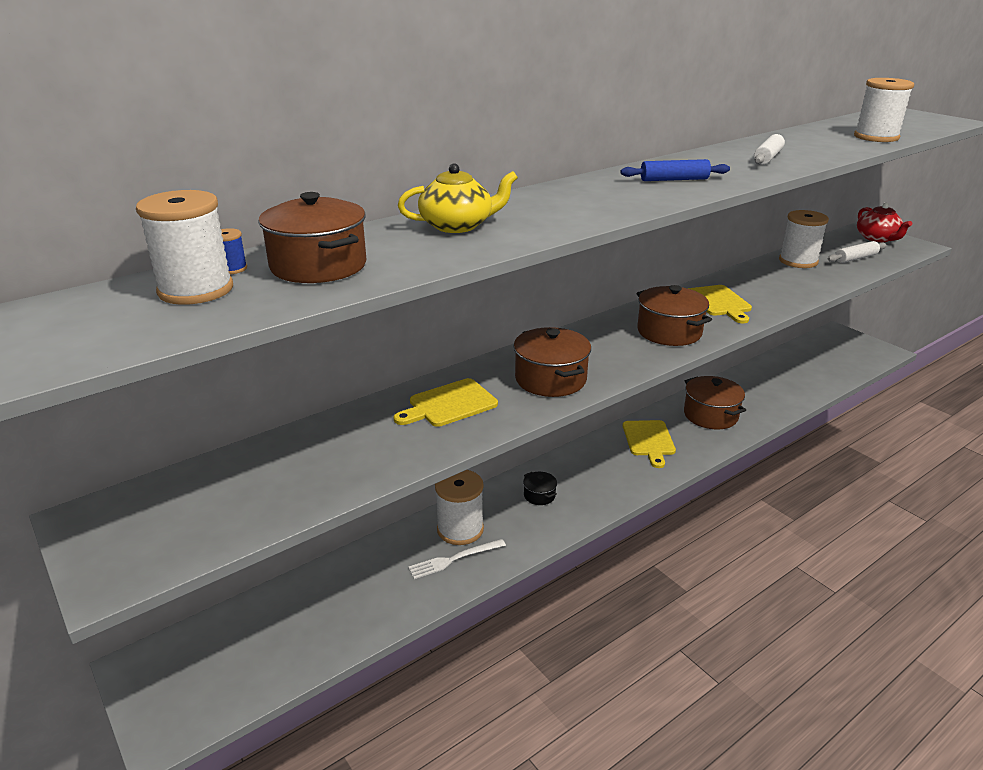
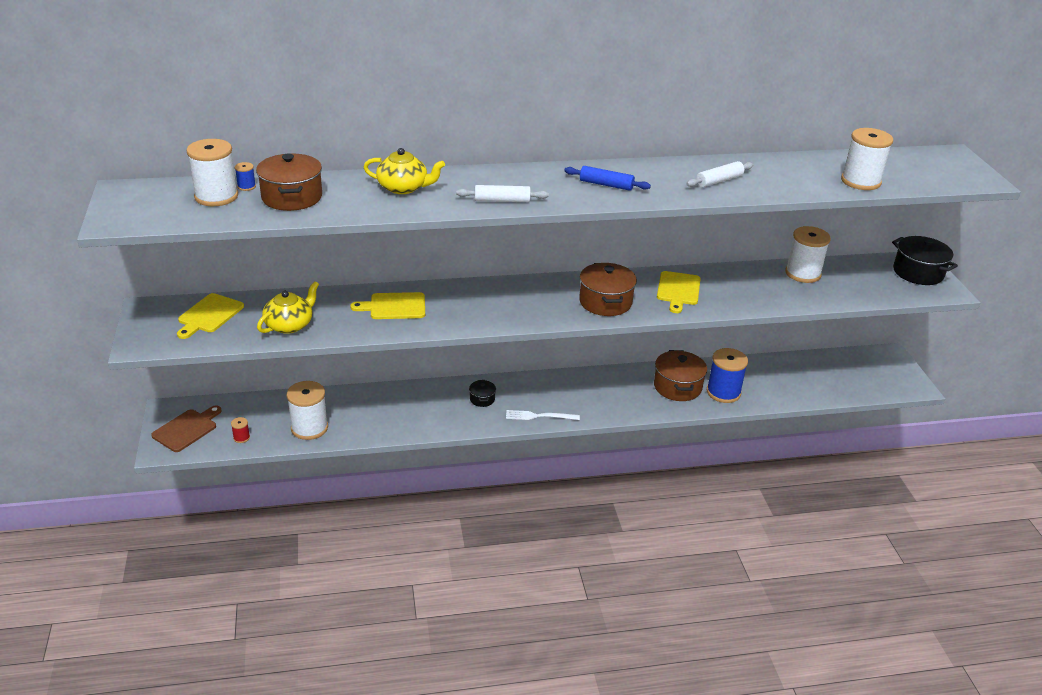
camera: 25 degrees right, 5 degrees up
(185, 685) = (187, 429): none -> brown cutting board
(278, 663) = (241, 438): none -> red spool
(333, 470) = (290, 325): none -> yellow teapot
(454, 559) = (388, 419): white fork -> white fork (539, 416)
(460, 529) = (408, 402): white spool -> white spool (309, 428)
(550, 379) = (477, 310): brown pot -> none
(649, 440) = (604, 389): yellow cutting board -> yellow cutting board (209, 315)
(753, 407) = (723, 392): none -> blue spool
(855, 258) = (862, 286): white rolling pin -> white rolling pin (502, 200)
(877, 238) = (918, 272): red teapot -> black pot

